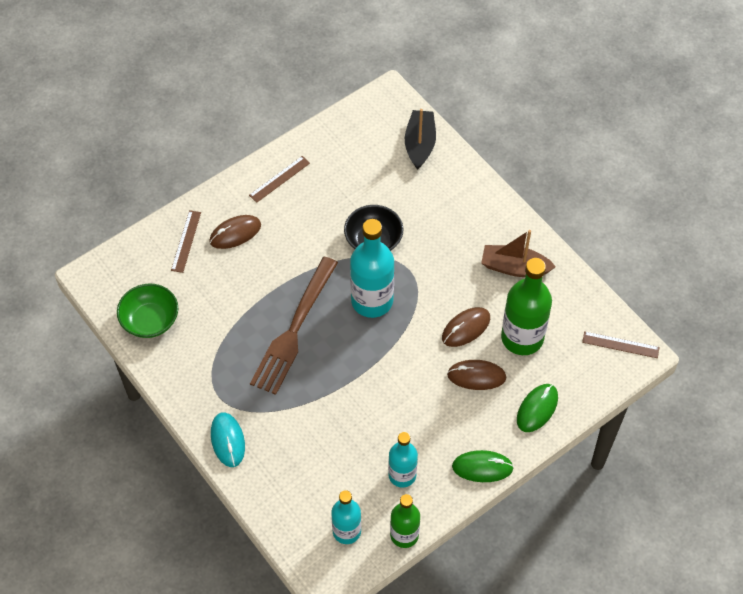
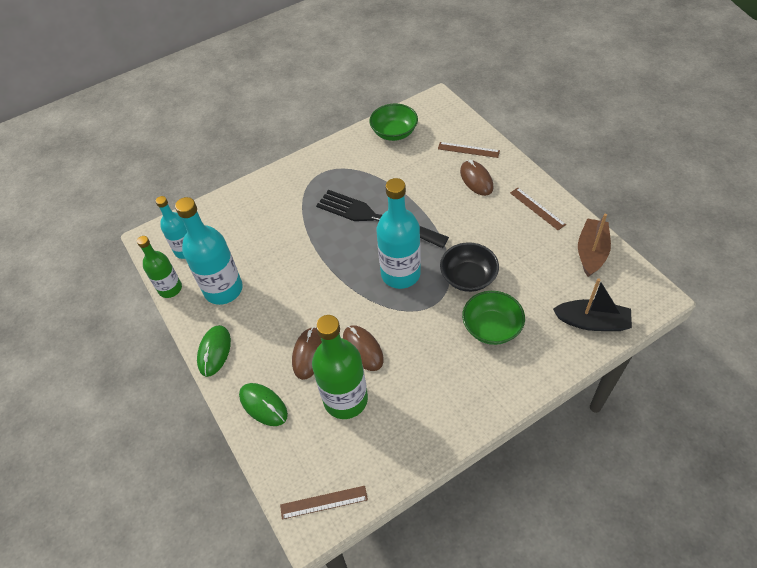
camera: 100 degrees right, 5 degrees down
(227, 440) = (282, 179): turquoise mouse -> none
(294, 330) = (375, 218): brown fork -> black fork
(402, 475) = (223, 289): turquoise bottle -> turquoise bottle, size x1.62
(432, 221) = (491, 327): none -> green bowl
(514, 267) = (432, 400): brown boat -> brown boat (591, 252)
(620, 345) = (323, 502): brown ruler -> brown ruler turned 60 degrees clockwise

